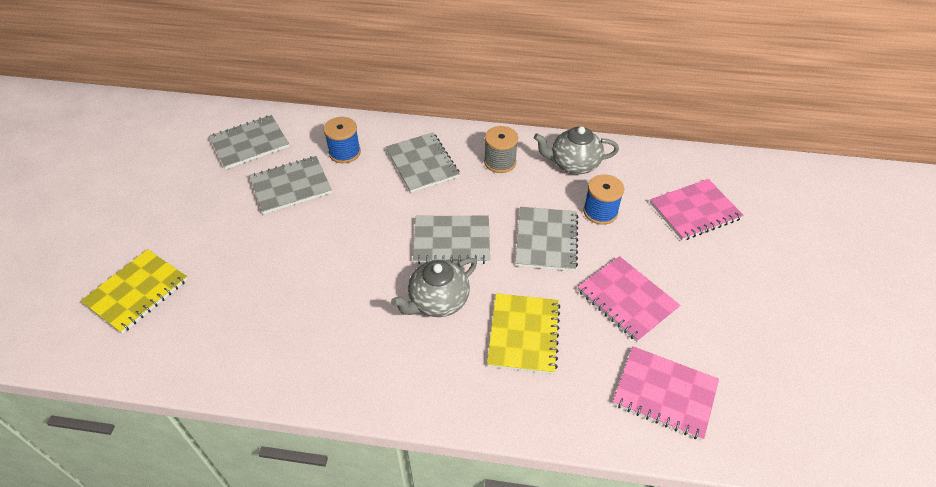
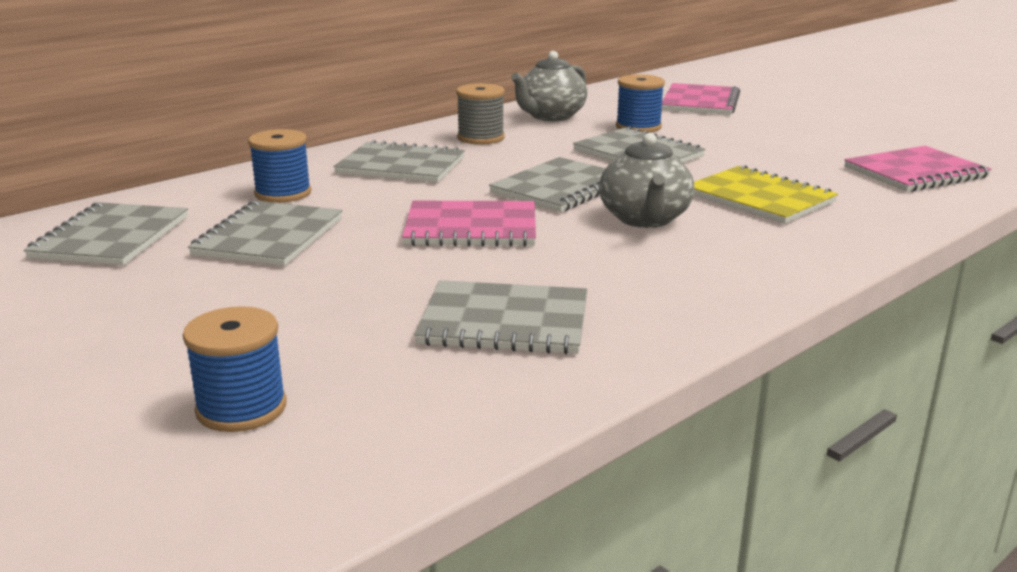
camera: 50 degrees left, 25 degrees down
(137, 292) = (241, 408): yellow notebook -> blue spool
(265, 321) = (504, 322): none -> grey notebook
(627, 299) = (774, 151): pink notebook -> pink notebook (471, 228)

